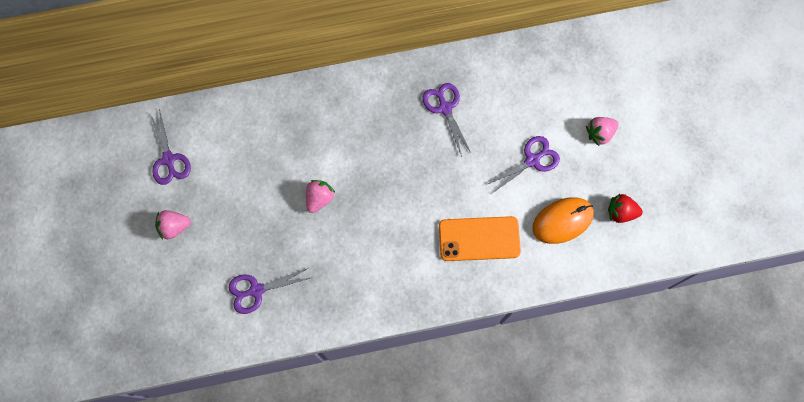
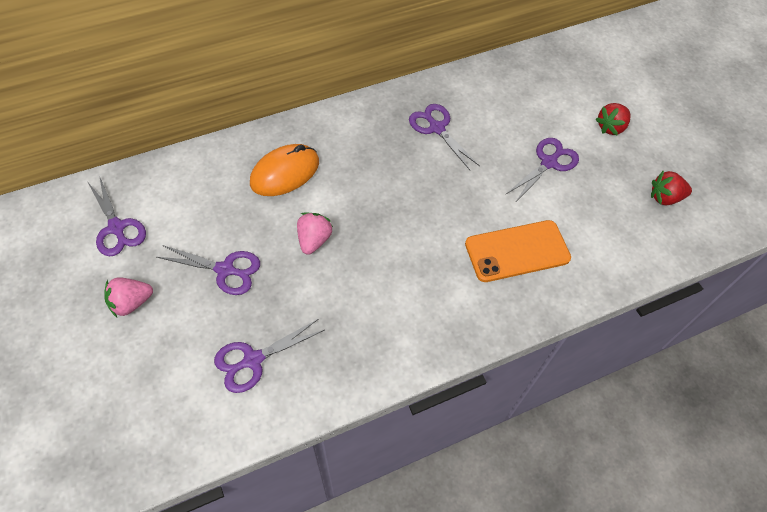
camera: 15 degrees left, 15 degrees down
(247, 212) = (225, 270): none -> purple scissors
(562, 221) = (605, 217): orange mouse -> orange mouse (285, 173)
(599, 133) = (610, 127): pink strawberry -> red strawberry

